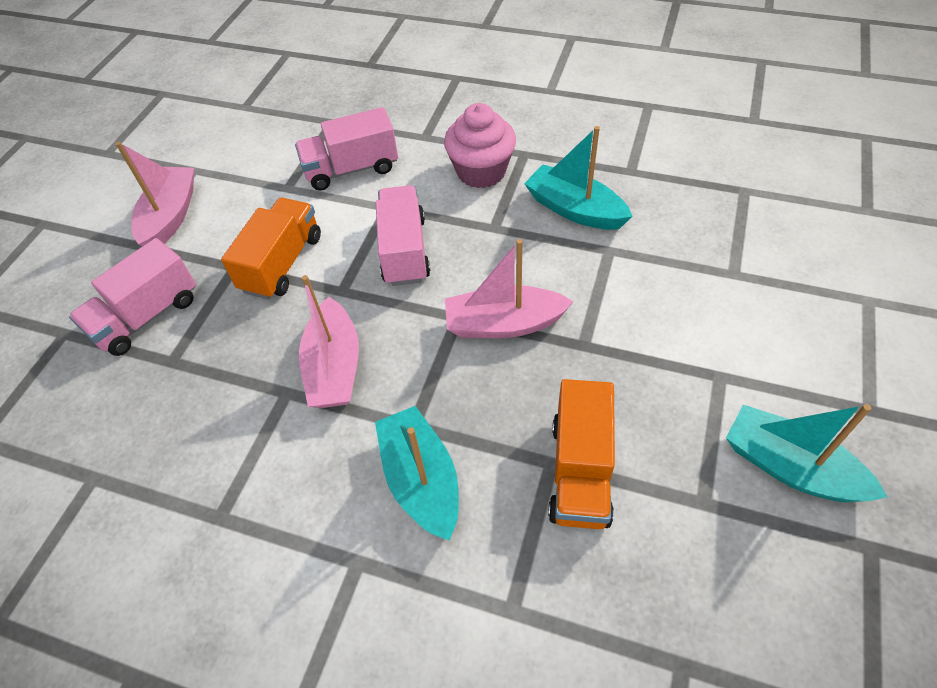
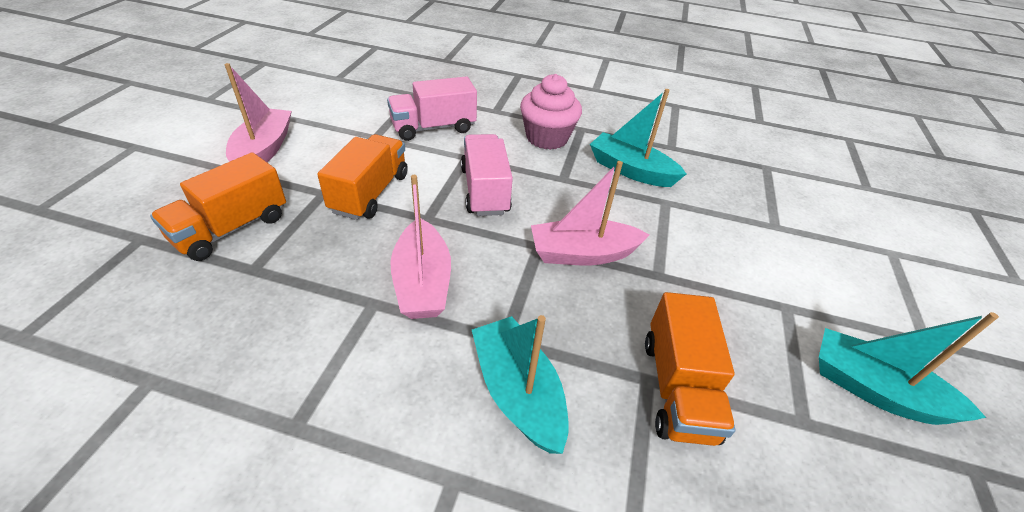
camera: 10 degrees left, 10 degrees down
(147, 316) = (232, 228): pink truck -> orange truck

